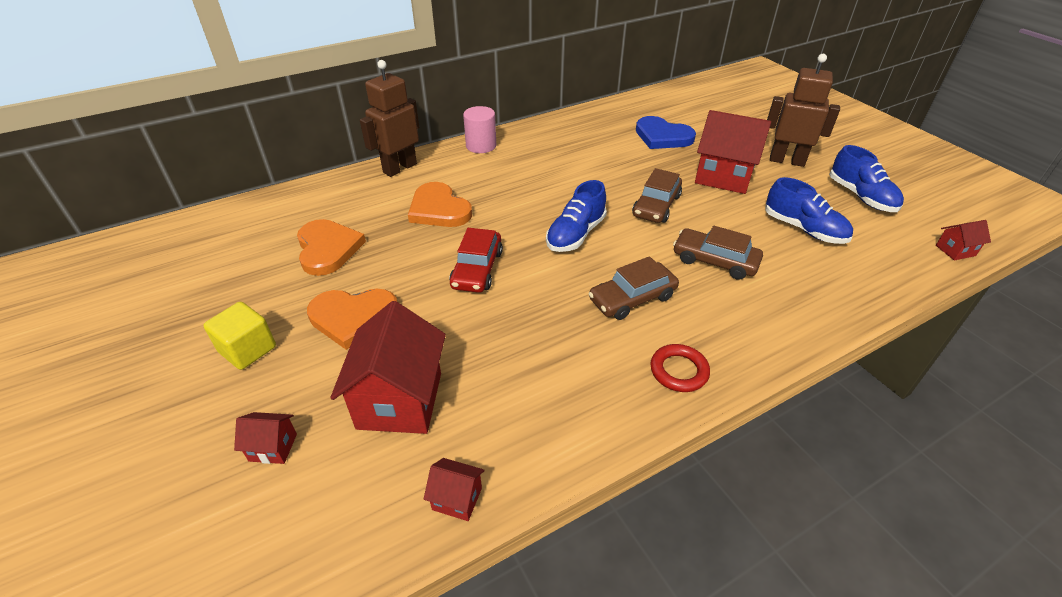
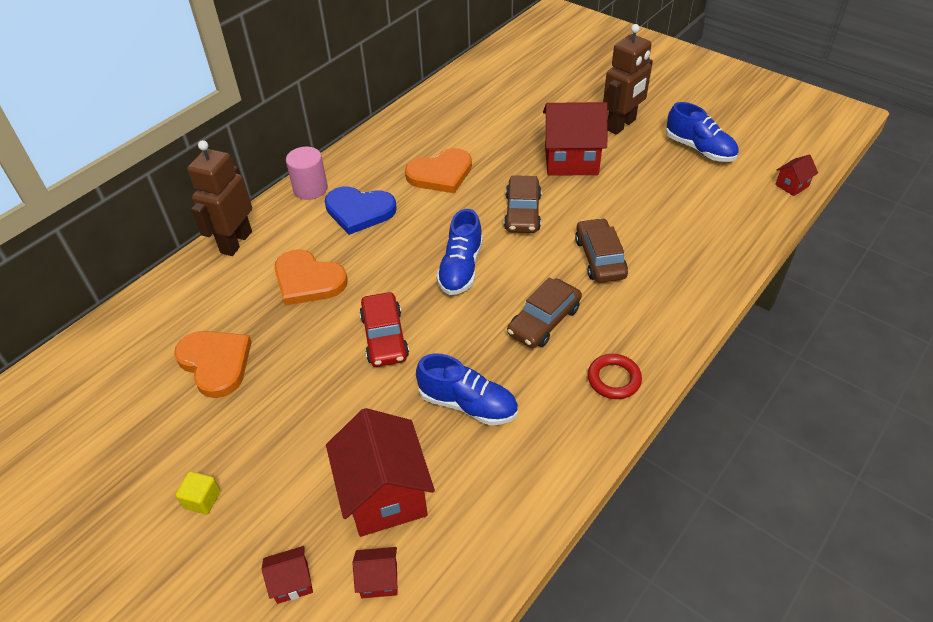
camera: 20 degrees left, 5 degrees up
(248, 349) = (202, 499): yellow cube -> yellow cube, size x0.65
(353, 317) = (290, 429): orange heart -> orange heart (440, 174)
(457, 499) = (484, 562): red house -> red house (379, 580)
(662, 136) = (493, 126): blue heart -> blue heart (359, 211)
(715, 261) = (600, 258): brown car -> brown car turned 75 degrees clockwise
(787, 160) = (621, 125): brown robot -> brown robot turned 135 degrees clockwise
(803, 229) = (663, 200): blue shoe -> blue shoe (468, 404)

